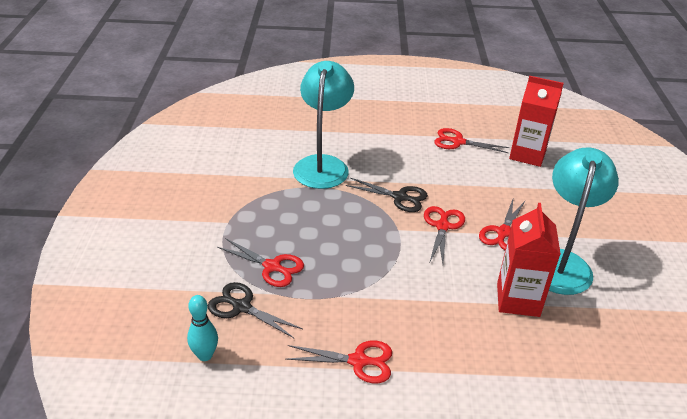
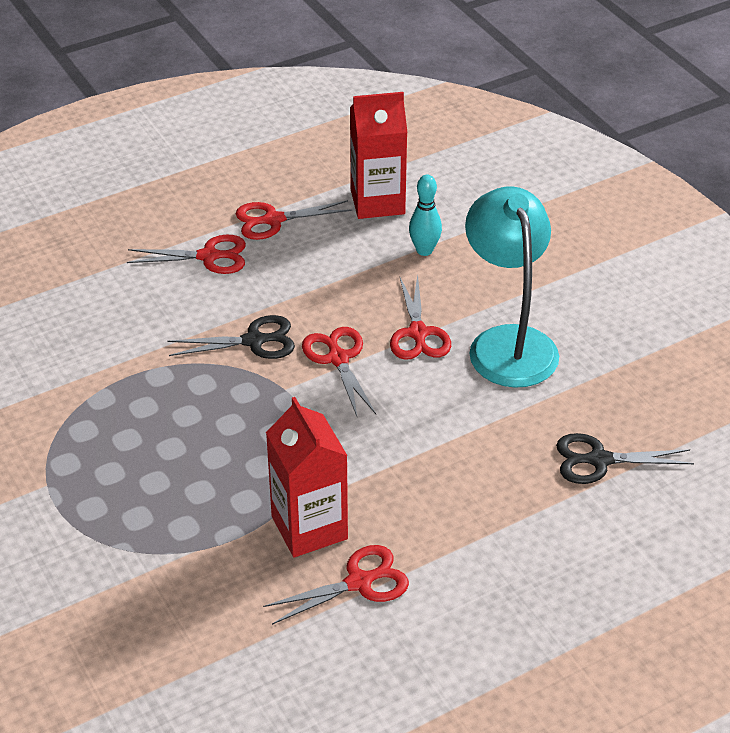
camera: 30 degrees left, 5 degrees up
(205, 355) = (169, 671): turquoise bowling pin -> turquoise bowling pin (424, 250)
(242, 307) = (165, 589): black scissors -> black scissors (599, 460)
(272, 267) = (160, 518): red scissors -> red scissors (208, 256)
(323, 165) = (111, 337): turquoise lamp -> none
(518, 300) = (489, 416): red carton -> red carton (309, 527)

